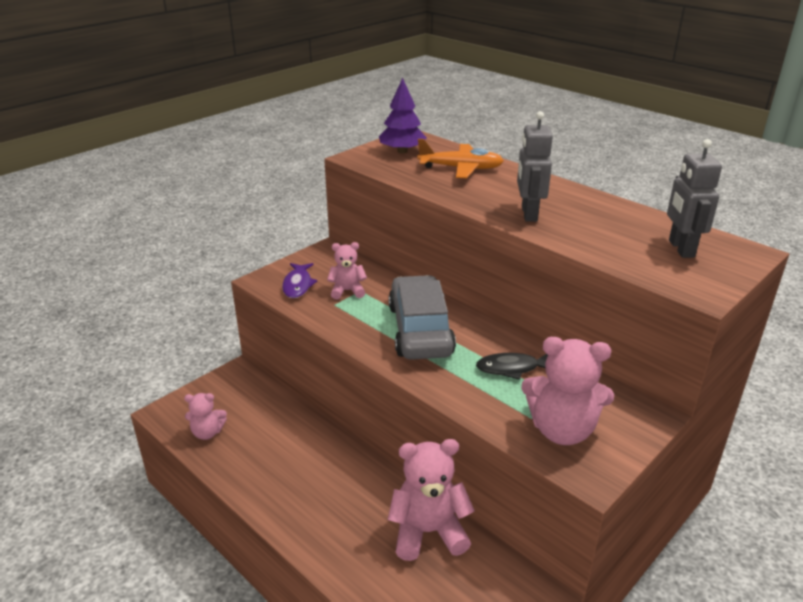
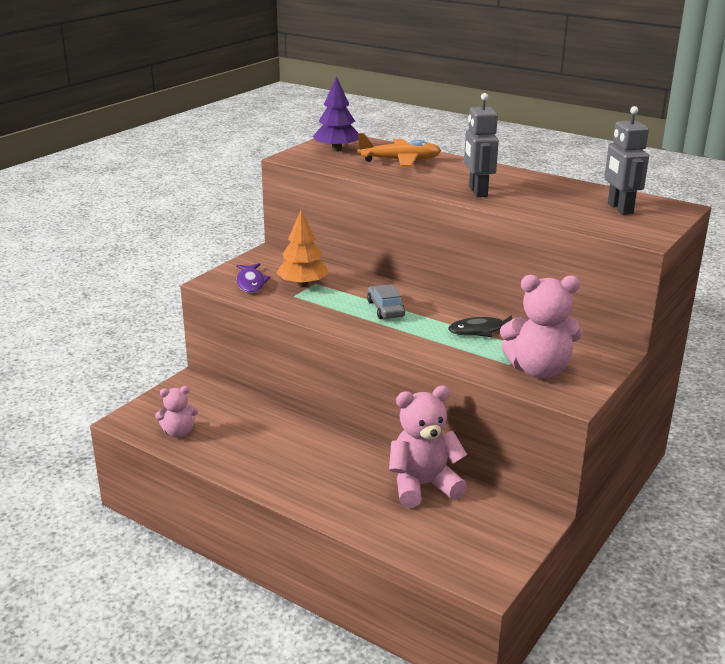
camera: 10 degrees left, 5 degrees down
(347, 291) = (302, 284): pink teddy bear -> orange tree
(420, 330) = (385, 309): grey car -> grey car, size x0.50

